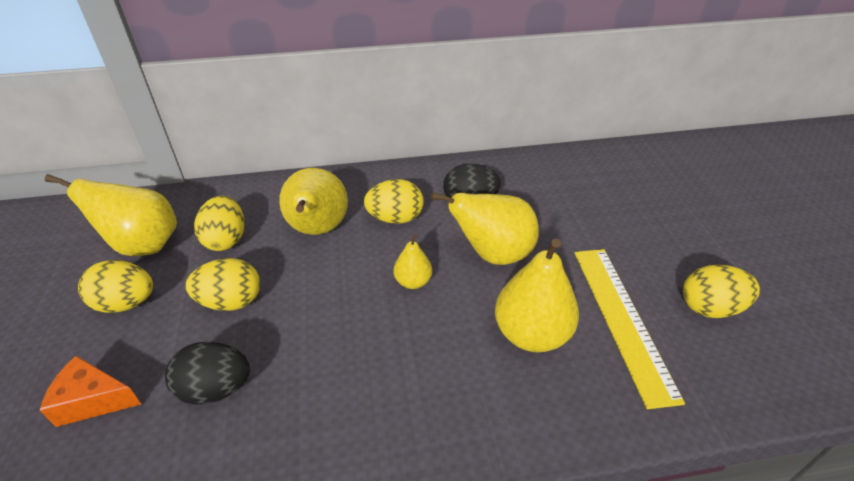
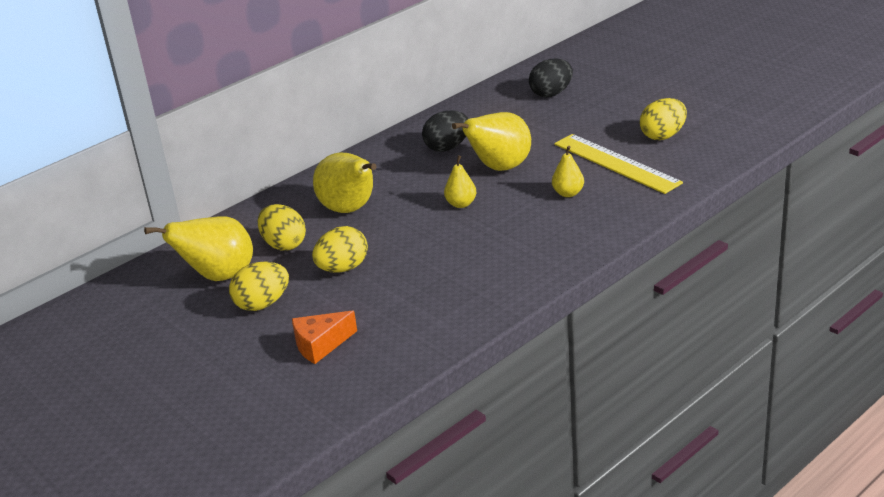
camera: 30 degrees left, 10 degrees down
(215, 389) = (397, 303): black egg -> black egg (551, 94)
(395, 218) = (402, 179): yellow egg -> none
(531, 334) = (568, 193): yellow pear -> yellow pear, size x0.53

